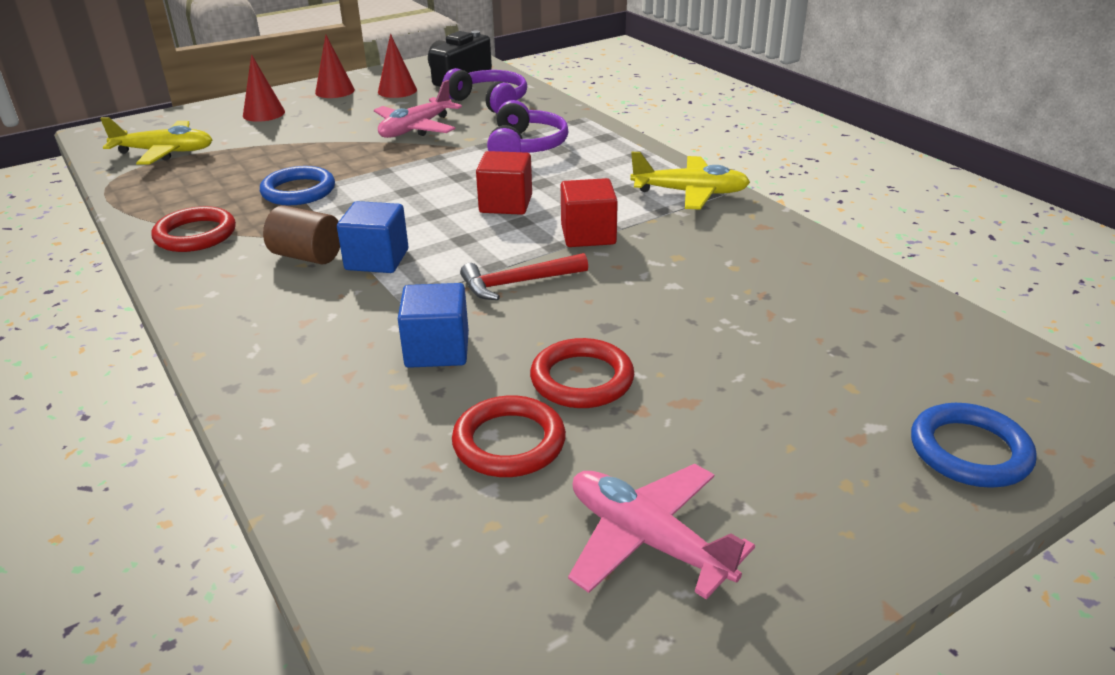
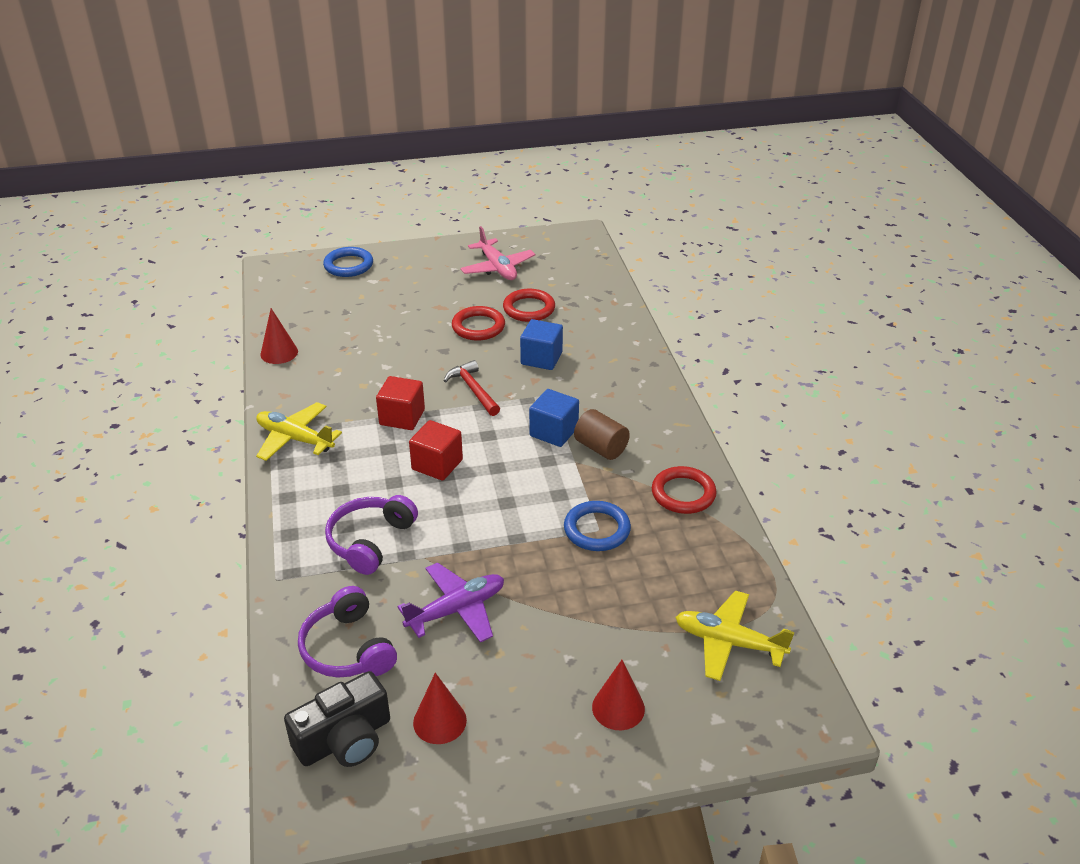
camera: 160 degrees left, 5 degrees up
(335, 91) = (519, 750): red cone -> red cone (279, 353)
(416, 129) = (456, 610): pink plane -> purple plane
(518, 283) = (473, 390): red hammer -> red hammer turned 120 degrees counterclockwise

